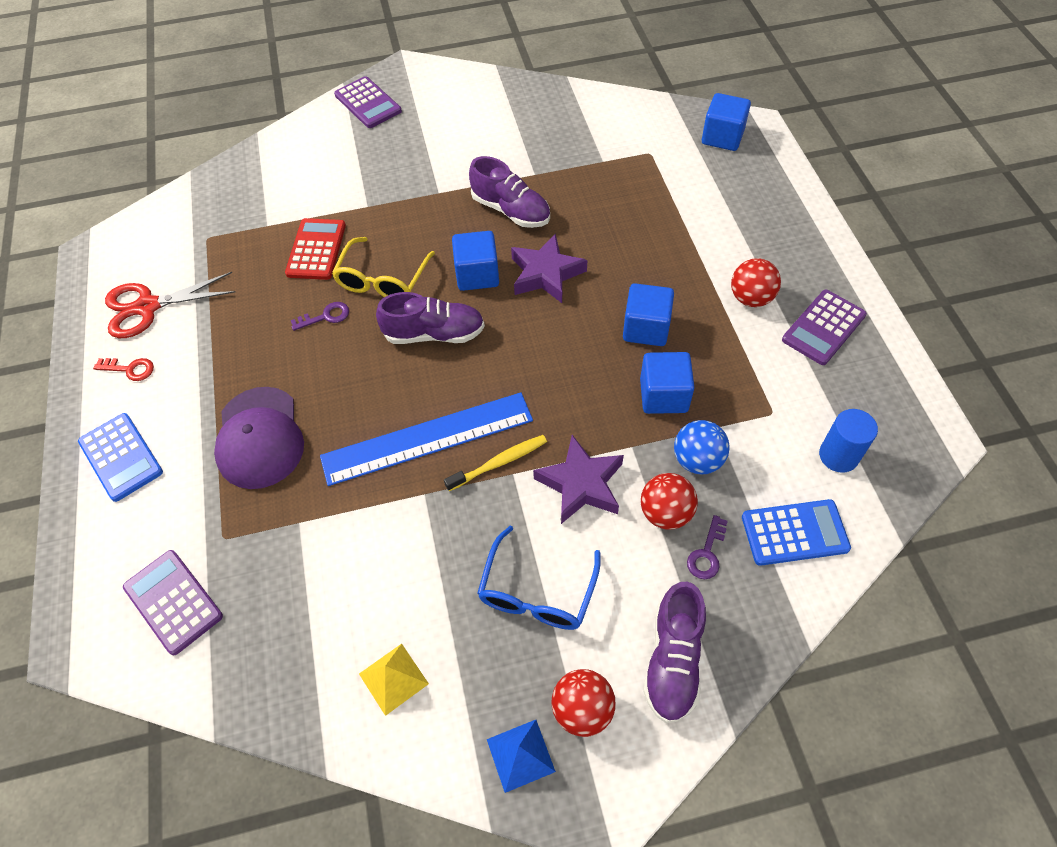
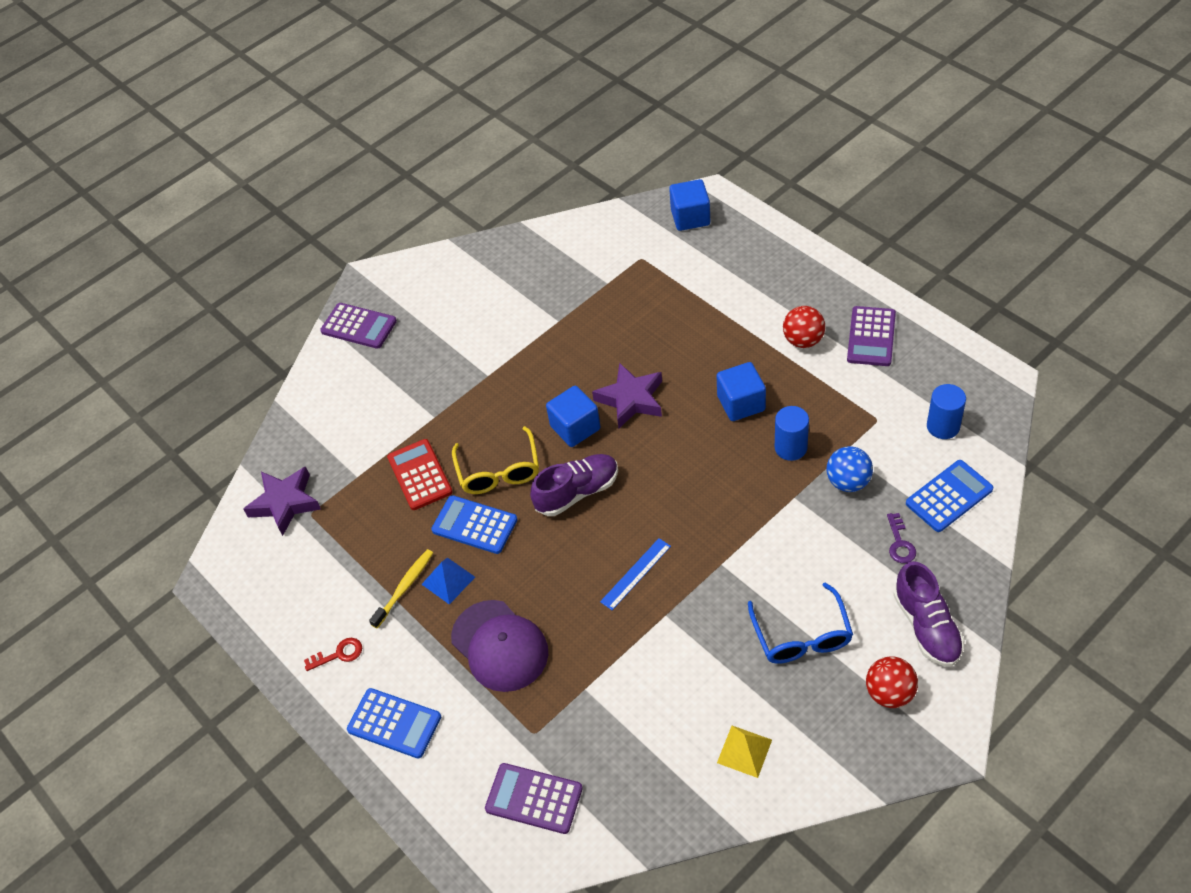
camera: 25 degrees left, 5 degrees down
(148, 307) = (308, 597): red scissors -> none
(325, 316) = (474, 525): purple key -> blue calculator
(427, 438) = (635, 574): blue ruler -> blue ruler, size x0.49
(499, 463) = (705, 562): yellow toothbrush -> yellow toothbrush (404, 587)
(511, 210) = (562, 361): purple shoe -> none
(520, 755) = (869, 746): blue pyramid -> blue pyramid (448, 580)
(581, 484) = (777, 544): purple star -> purple star (285, 503)
(663, 395) = (790, 447): blue cube -> blue cylinder
(665, 513) = (852, 531): red ball -> none

